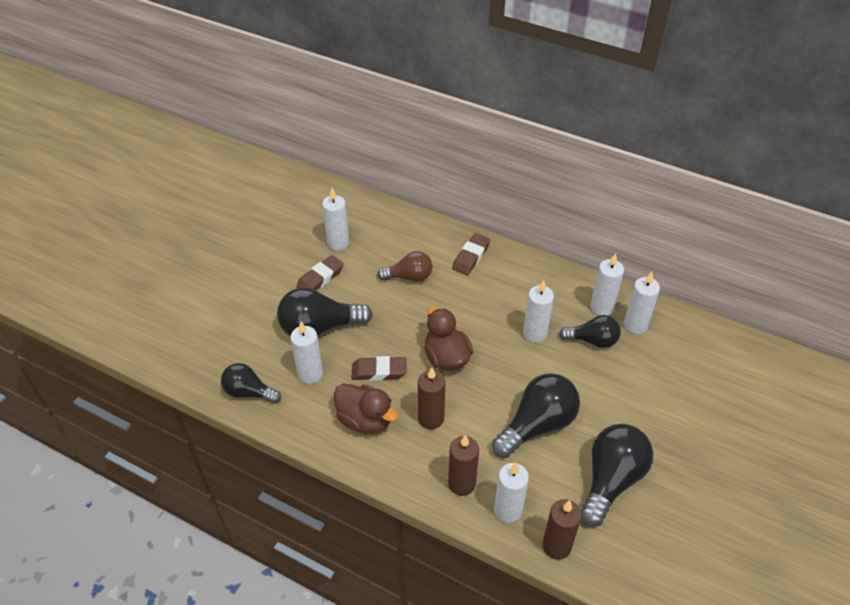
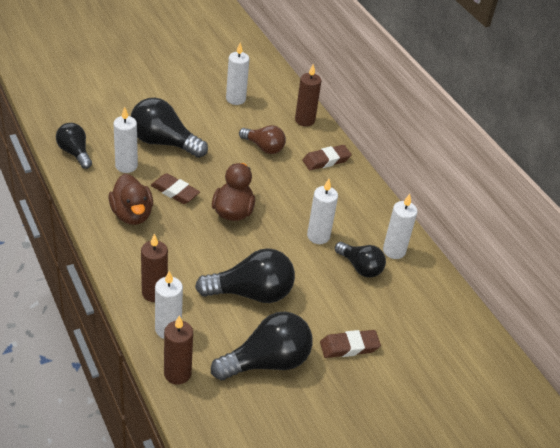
camera: 30 degrees right, 5 degrees down
(320, 278) = (198, 113): brown eraser -> brown eraser (349, 347)
(431, 418) = (178, 241): brown candle -> brown candle (304, 120)
(635, 325) = (408, 278): white candle -> none

